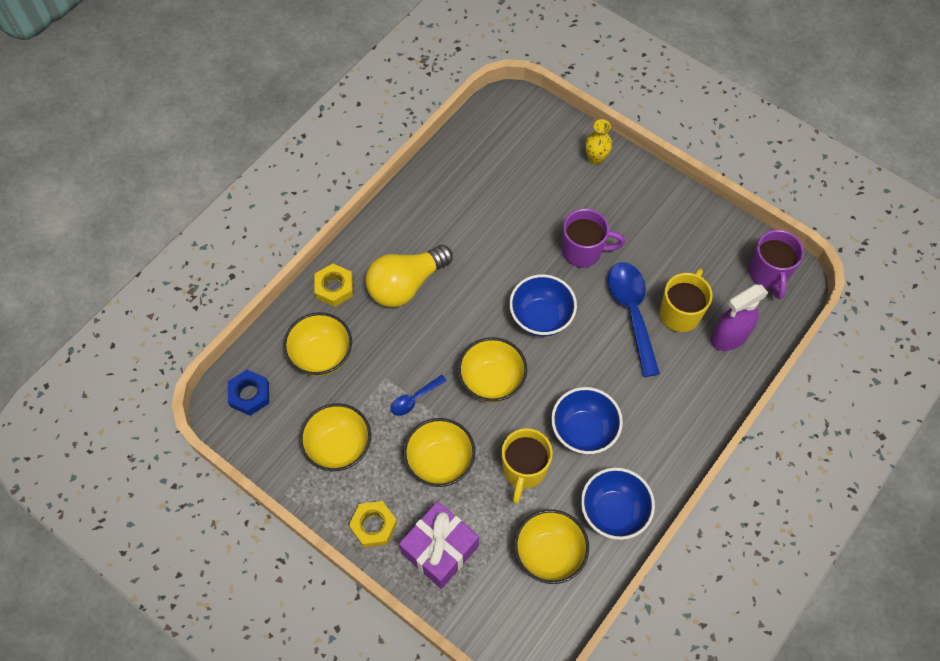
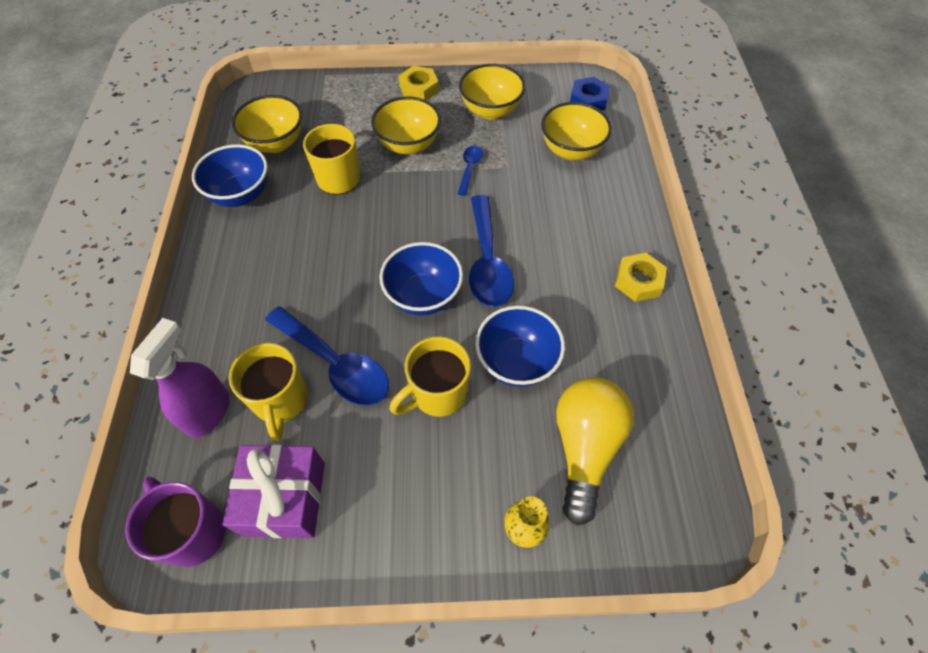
camera: 140 degrees right, 5 degrees down
(334, 288) = (623, 199): yellow nut -> yellow nut (638, 281)
(406, 285) = (570, 240): yellow light bulb -> yellow light bulb (585, 448)
(440, 549) = (360, 102): purple gift -> purple gift (284, 498)
(476, 311) = (487, 262): none -> blue spoon
(491, 381) = (420, 218): yellow bowl -> none
(583, 251) = (437, 394): purple mug -> yellow mug
(583, 431) = (308, 232): blue bowl -> blue bowl (516, 362)

